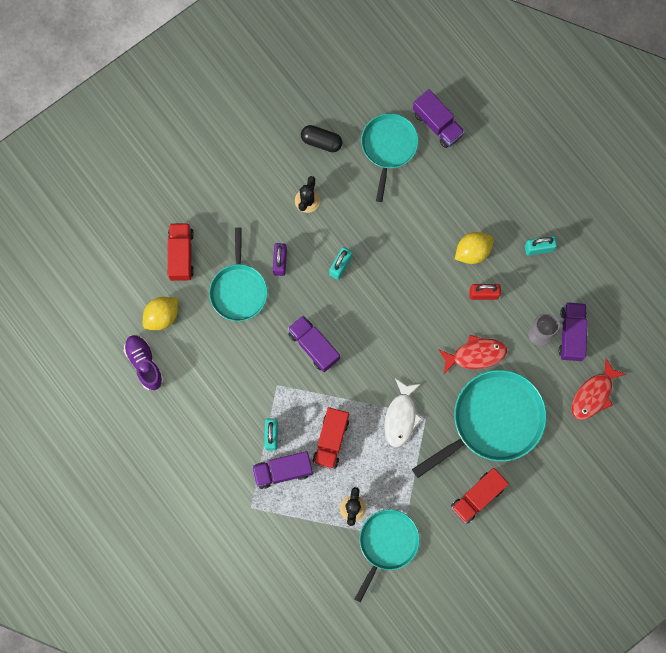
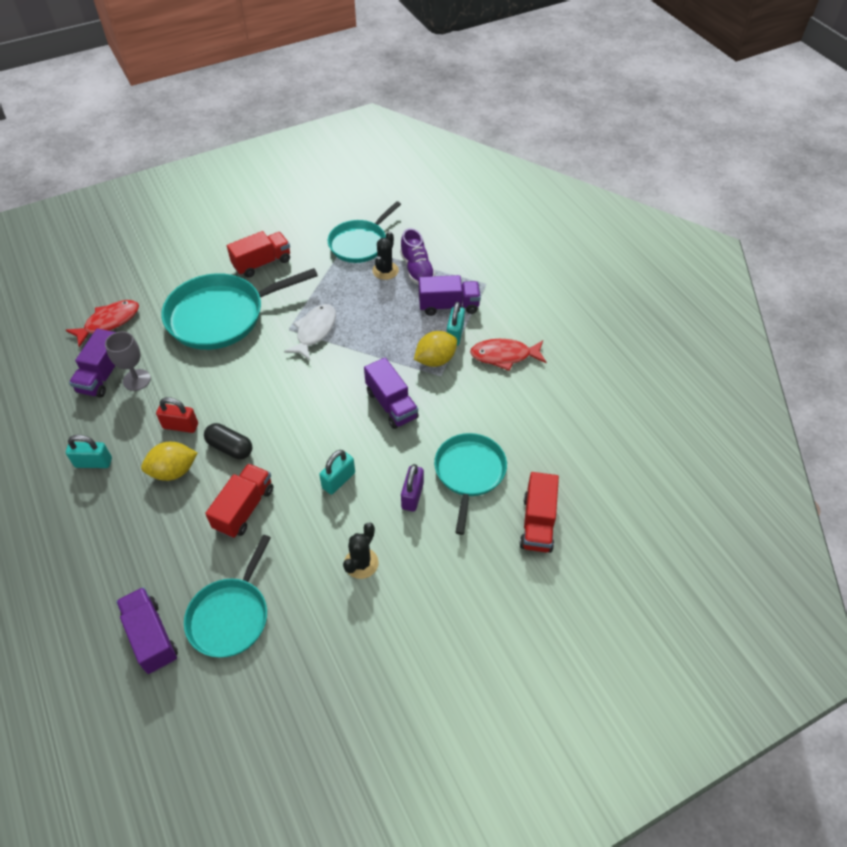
camera: 170 degrees left, 25 degrees down
(144, 363) = (590, 415): purple shoe -> purple shoe (417, 269)
(162, 316) = (566, 459): yellow lemon -> yellow lemon (435, 360)
(321, 141) = (322, 640): black capsule -> black capsule (230, 447)
(331, 440) = (393, 322): red truck -> red truck (244, 508)
(475, 355) = (215, 372): red fish -> red fish (504, 356)

